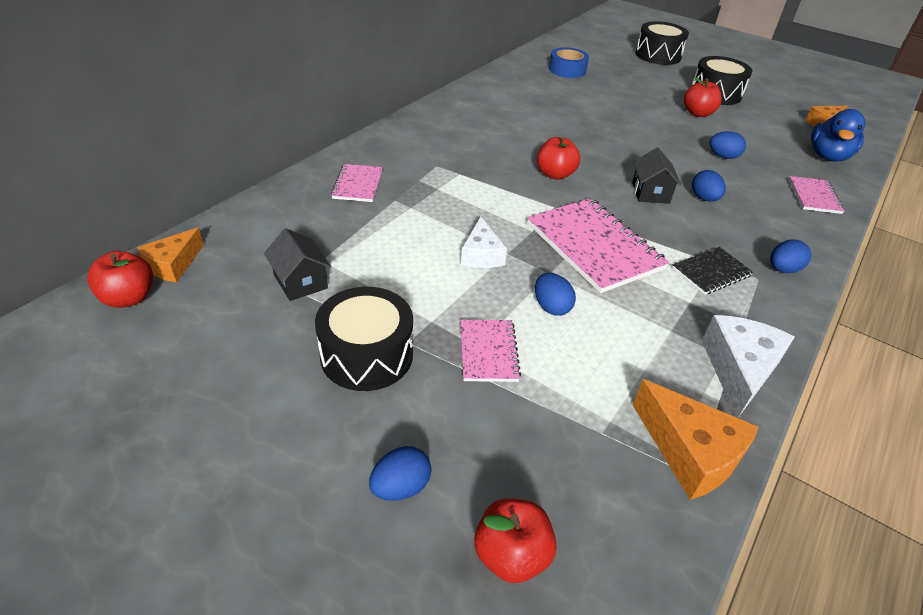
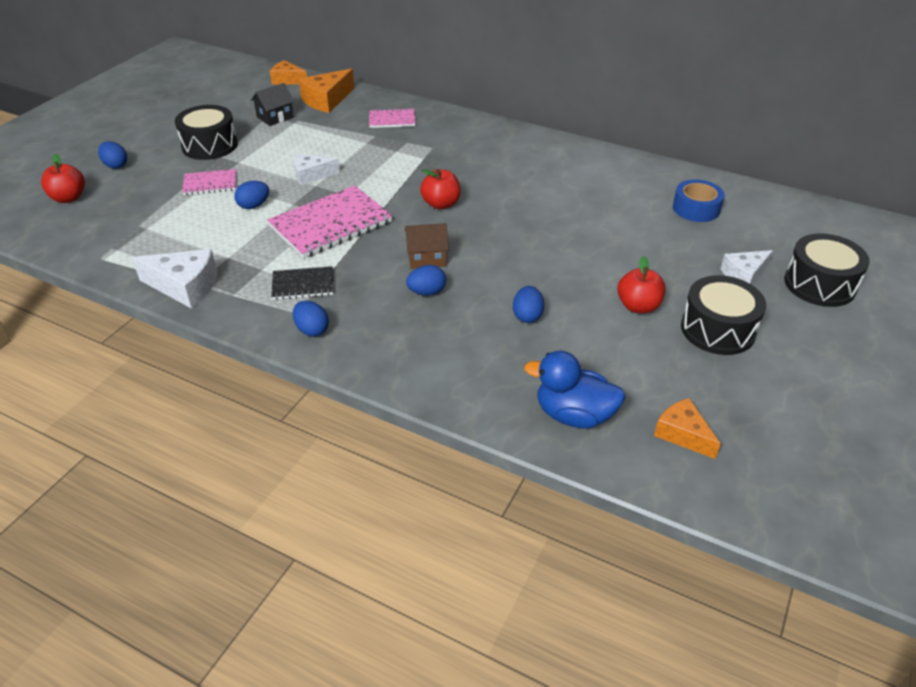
camera: 85 degrees right, 0 degrees up
(129, 298) = (257, 75): red apple -> none
(650, 193) = (427, 258): black house -> brown house
(651, 73) = (744, 275): none -> white cheese
(690, 452) = (116, 258): orange cheese -> orange cheese (327, 100)
(711, 272) = (303, 285): black notebook -> black notebook turned 60 degrees counterclockwise
(814, 196) = (459, 379): pink notebook -> none

